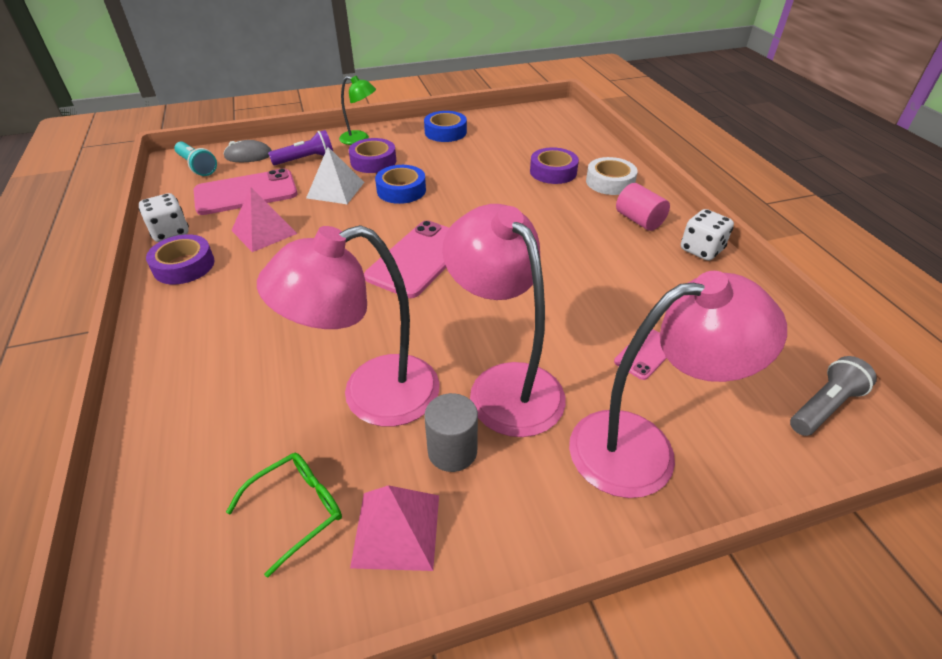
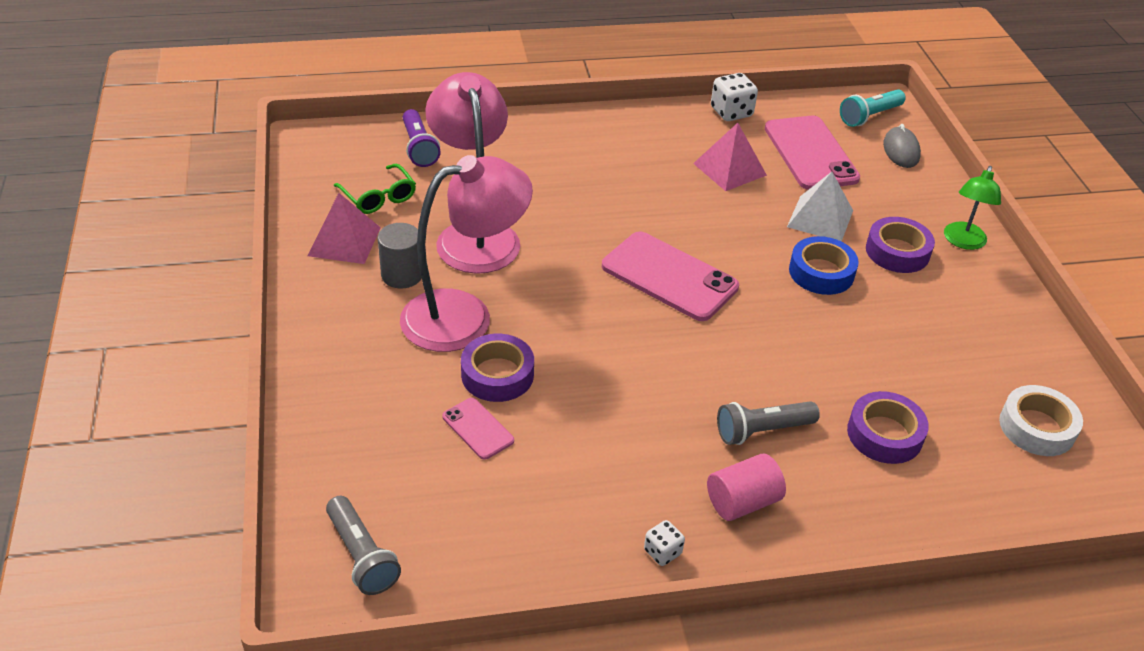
camera: 95 degrees right, 0 degrees up
(184, 266) = (673, 125): purple tape -> purple tape (497, 375)
(306, 159) = (897, 195): purple flashlight -> purple flashlight (419, 148)
(445, 132) = (1004, 330): blue tape -> none
(573, 213) = (762, 431): none -> grey flashlight
(610, 182) = (856, 497): white tape -> white tape (1037, 427)
(643, 448) = (363, 391): pink lamp -> none
(701, 250) = (662, 552): white dice -> white dice, size x0.58

